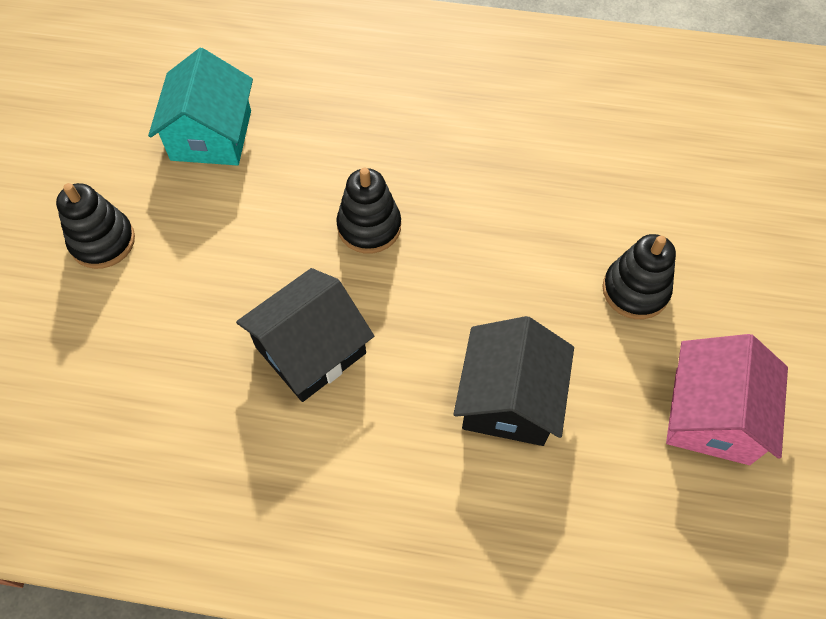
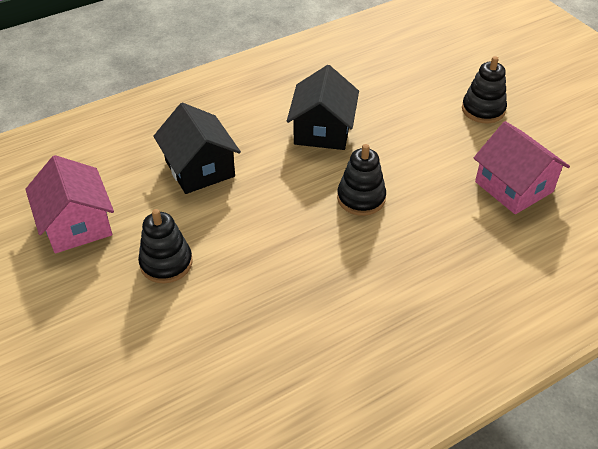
camera: 140 degrees right, 15 degrees down
(211, 135) = (514, 187): turquoise house -> pink house

